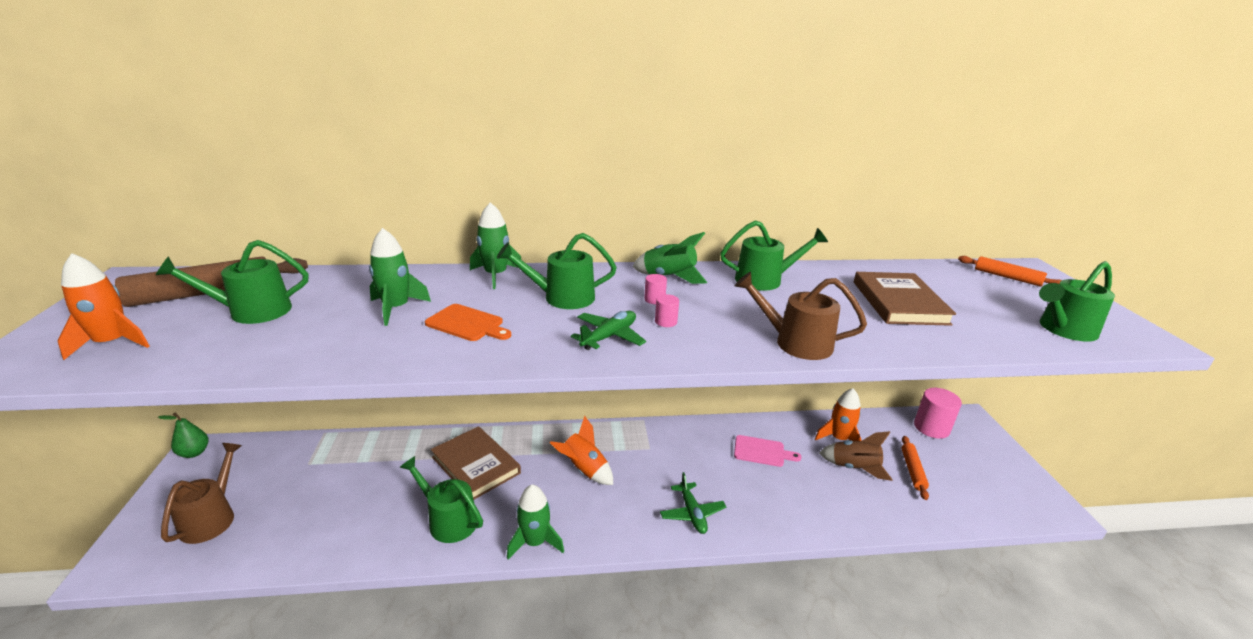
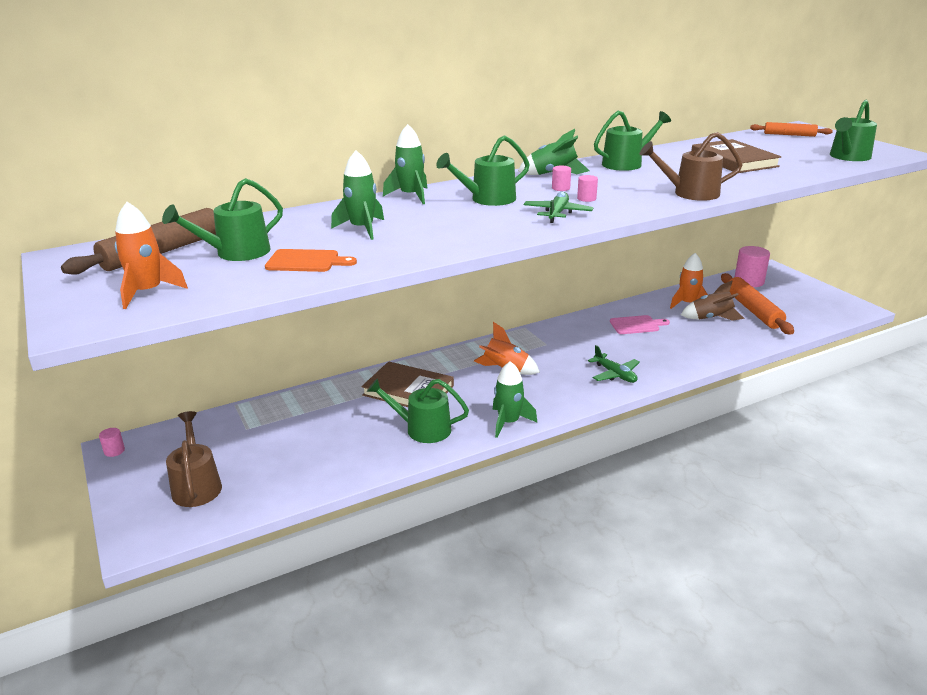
camera: 20 degrees left, 0 degrees up
(194, 453) = (114, 451): green pear -> pink cylinder
(467, 324) = (437, 226): orange cutting board -> orange cutting board (306, 261)
(912, 470) = (753, 310): orange rolling pin -> orange rolling pin, size x1.74

